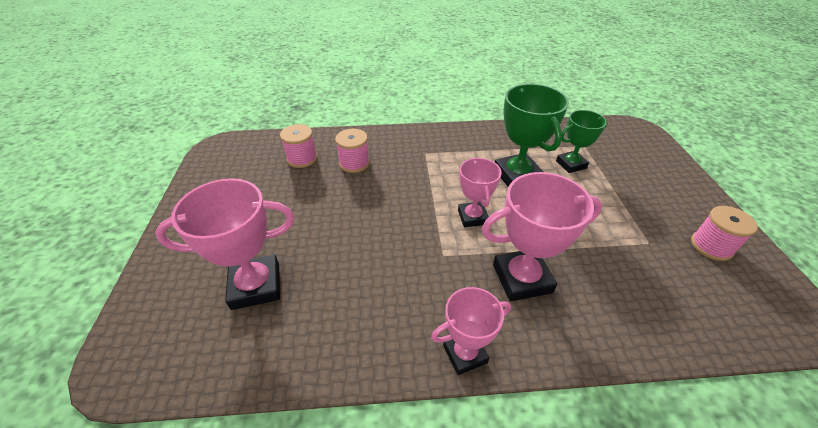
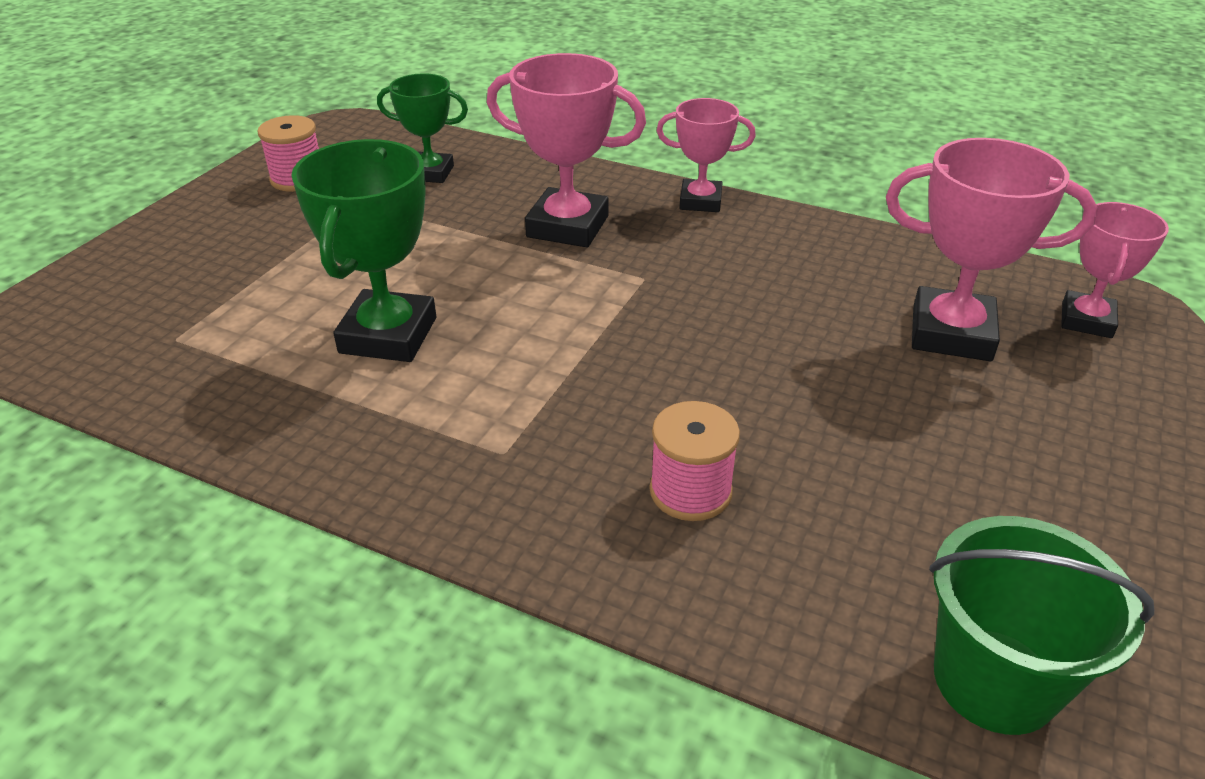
camera: 150 degrees left, 5 degrees down
(246, 148) = (994, 680): none -> green bucket
(302, 159) = (822, 562): pink spool -> none
(472, 217) = (549, 304): pink trophy -> pink trophy (1086, 320)
(571, 164) = (266, 317): green trophy -> green trophy (430, 173)

